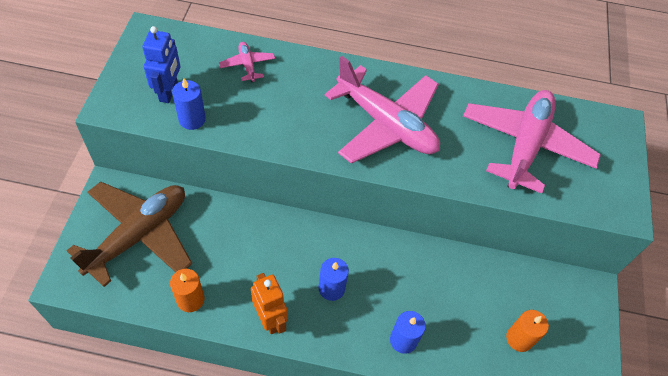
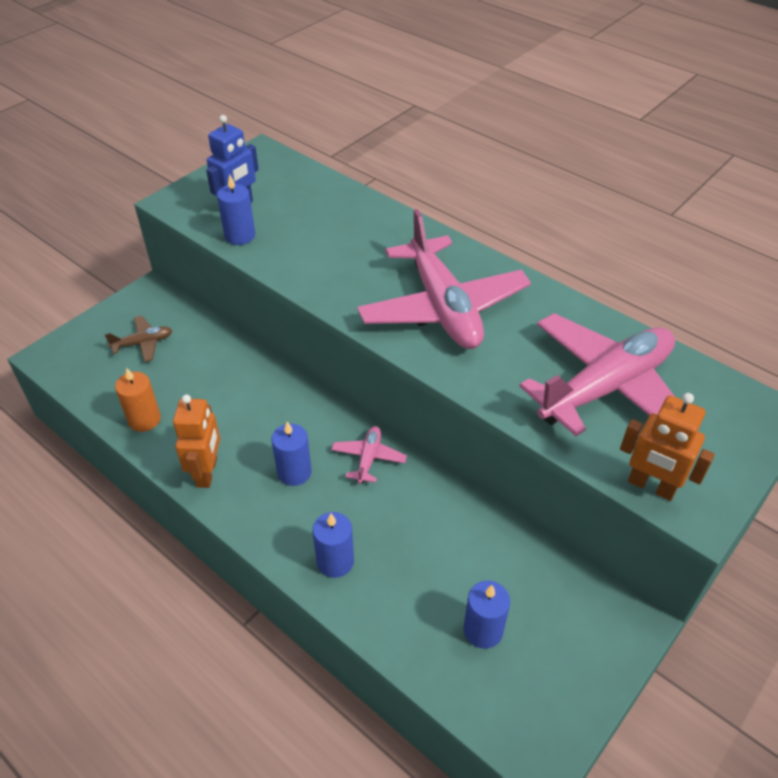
camera: 35 degrees right, 10 degrees down
(139, 235) = (143, 343): brown plane -> brown plane, size x0.43
(247, 65) = (334, 207): pink plane -> pink plane (368, 458)
(519, 338) = (483, 630): orange candle -> blue candle
(592, 205) = (651, 486): none -> orange robot

